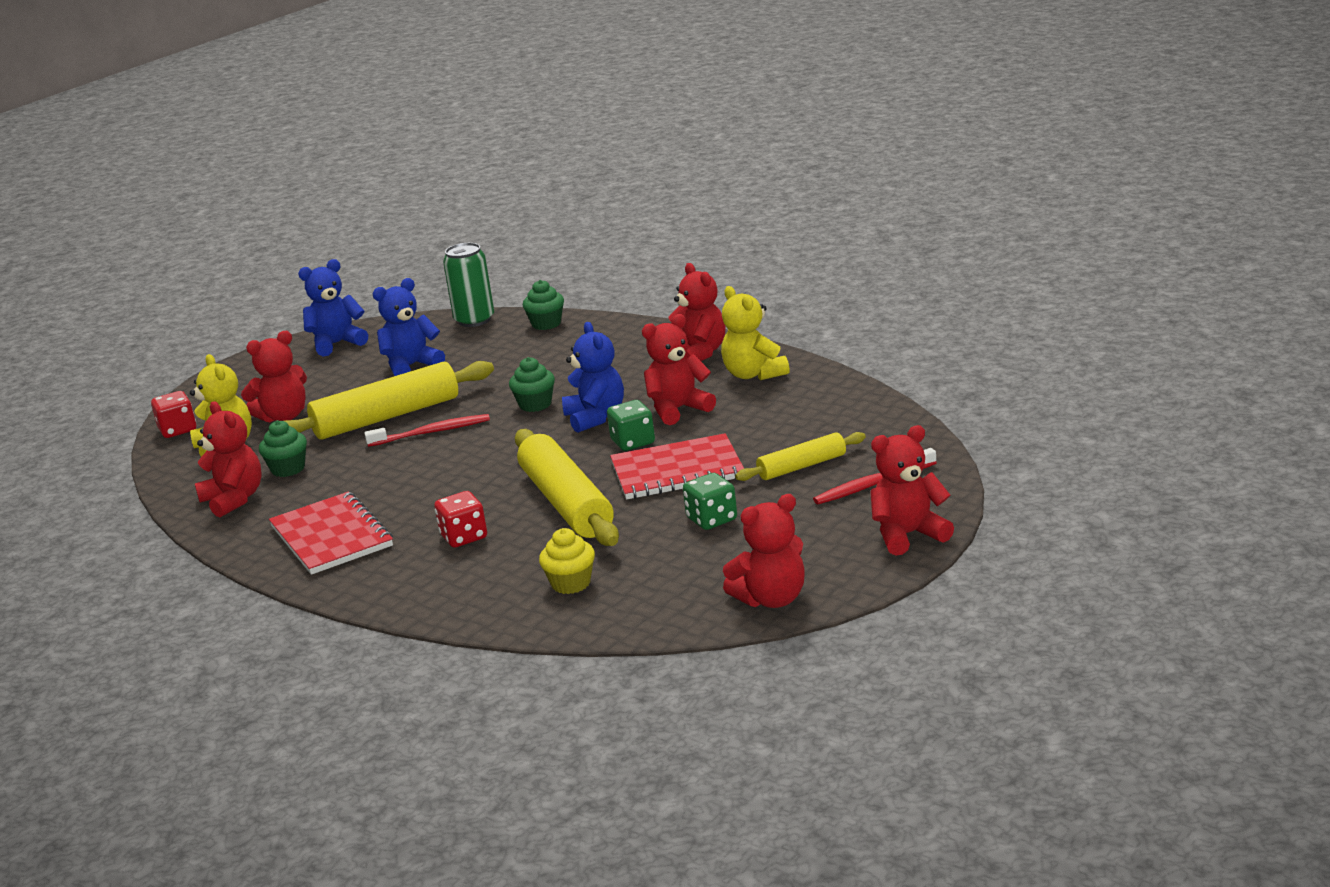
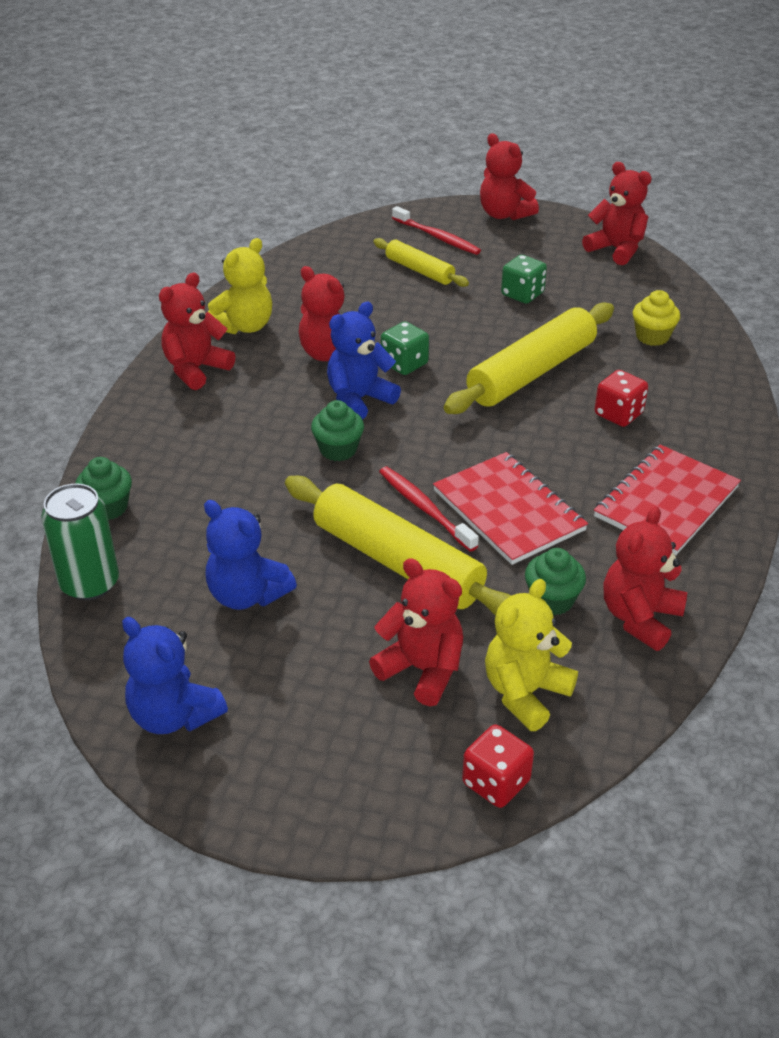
camera: 115 degrees left, 15 degrees up
(677, 471) = (449, 327): red notebook -> red notebook (508, 510)

